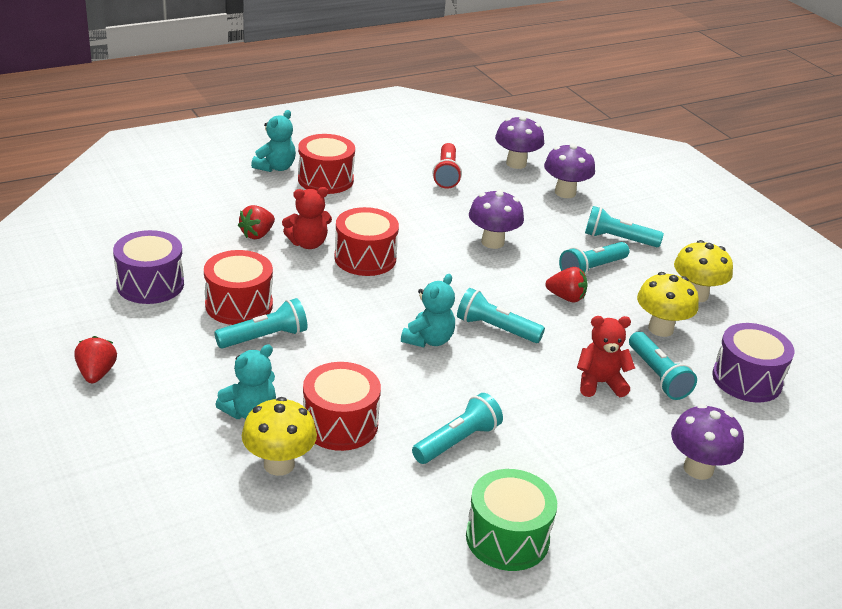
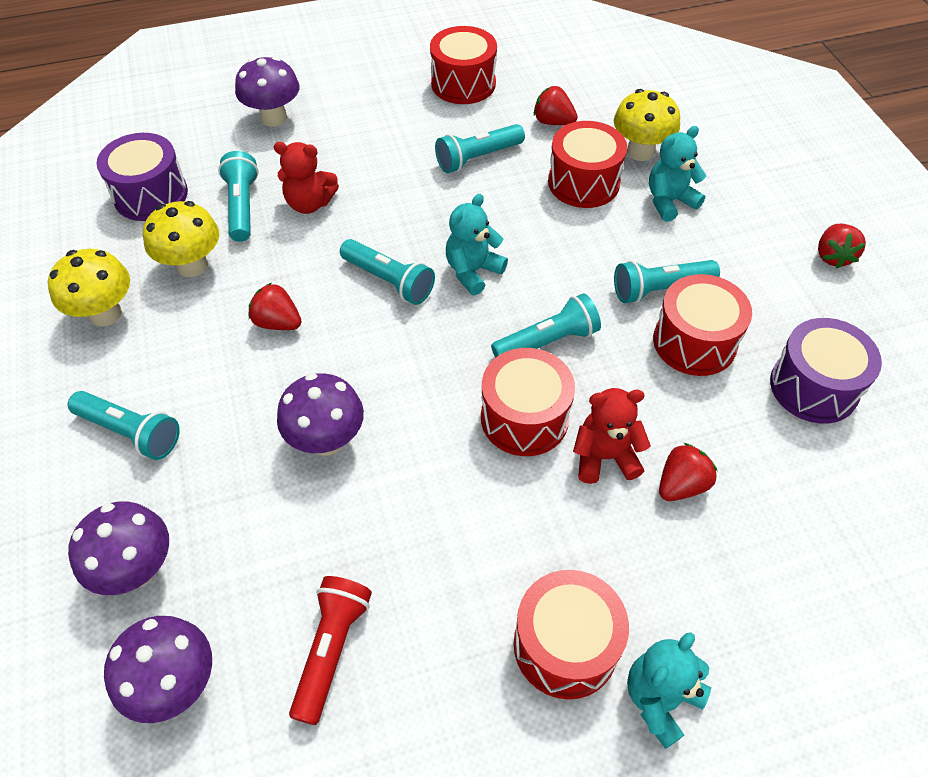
camera: 165 degrees left, 20 degrees up
(383, 493) = (553, 122): none -> red strawberry
(507, 538) = (463, 83): green drum -> red drum
(592, 269) = (211, 371): turquoise flashlight -> turquoise flashlight (547, 342)

